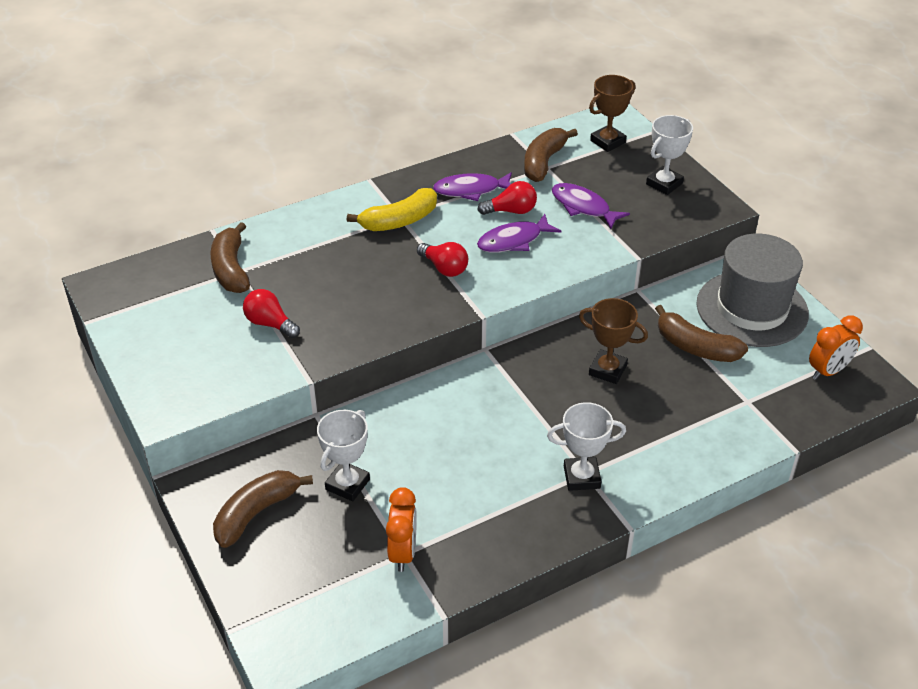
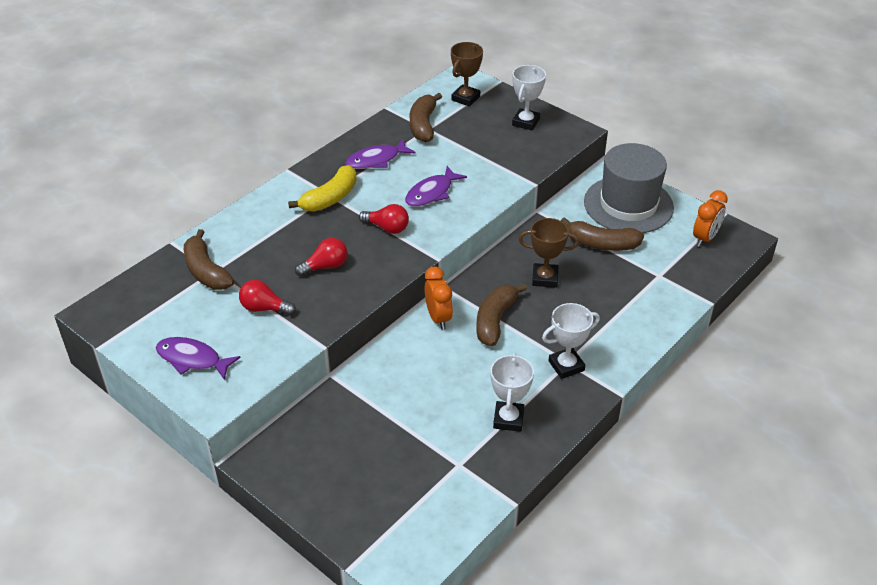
camera: 20 degrees left, 0 degrees up
(256, 513) = (321, 468): brown banana -> brown banana (495, 320)
(347, 484) = (385, 423): white trophy -> white trophy (508, 419)
(403, 553) = (457, 464): orange clock -> orange clock (438, 318)
(511, 211) = (417, 170): red light bulb -> red light bulb (325, 266)
(583, 207) = (473, 154): purple fish -> purple fish (192, 359)

